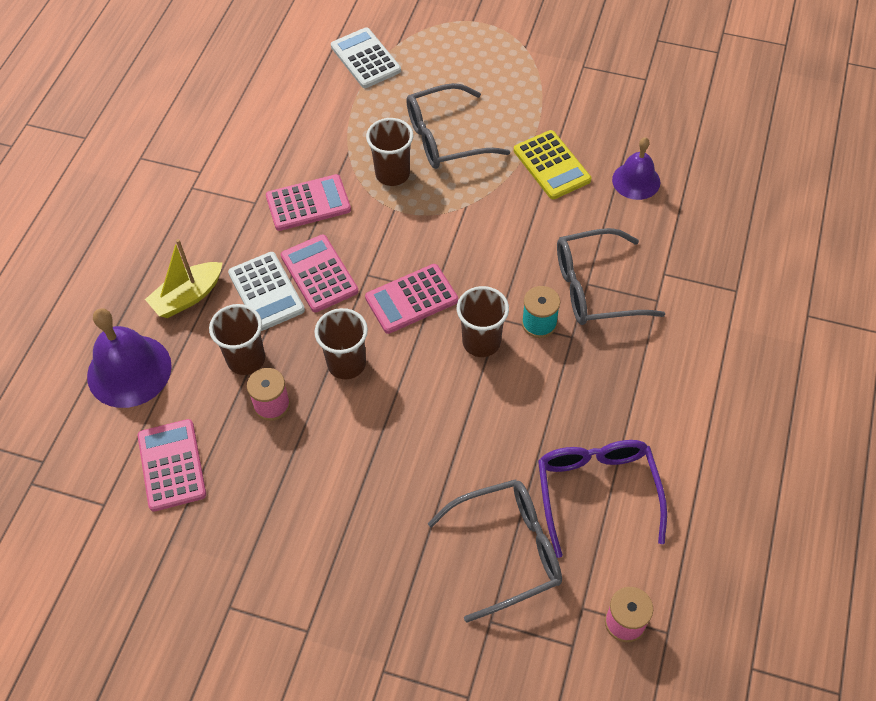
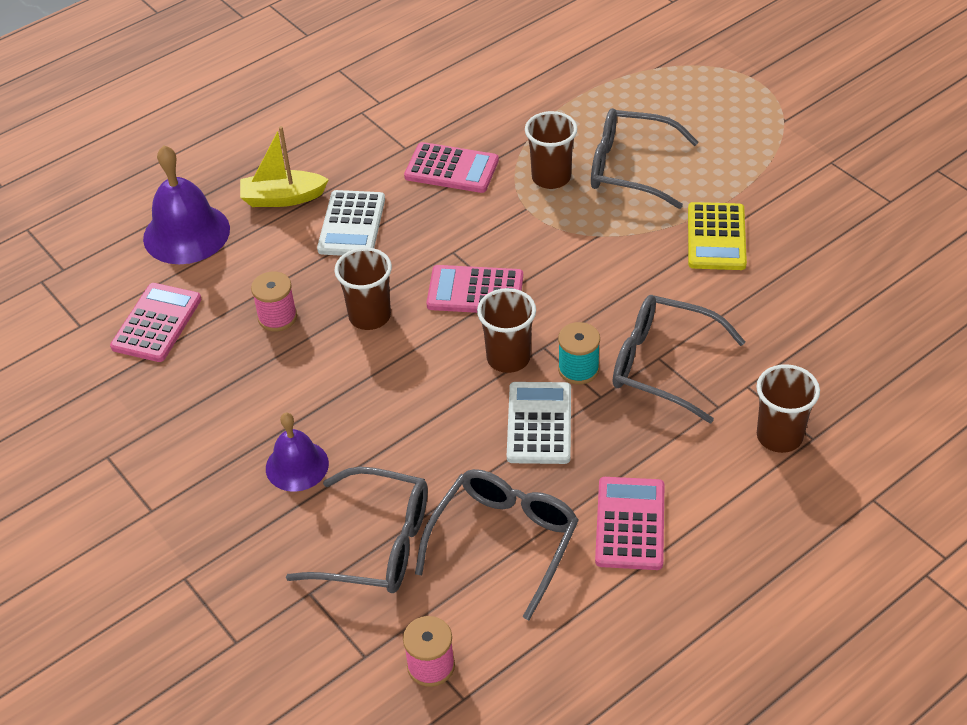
camera: 35 degrees right, 10 degrees down
(246, 359) = (287, 271): brown cup -> brown cup (779, 436)
(319, 274) = (410, 231): pink calculator -> pink calculator (630, 524)
(365, 58) = (612, 68): white calculator -> white calculator (539, 423)
(597, 491) = (504, 541): purple glasses -> grey glasses
(636, 181) = (794, 289): purple bell -> purple bell (297, 465)

